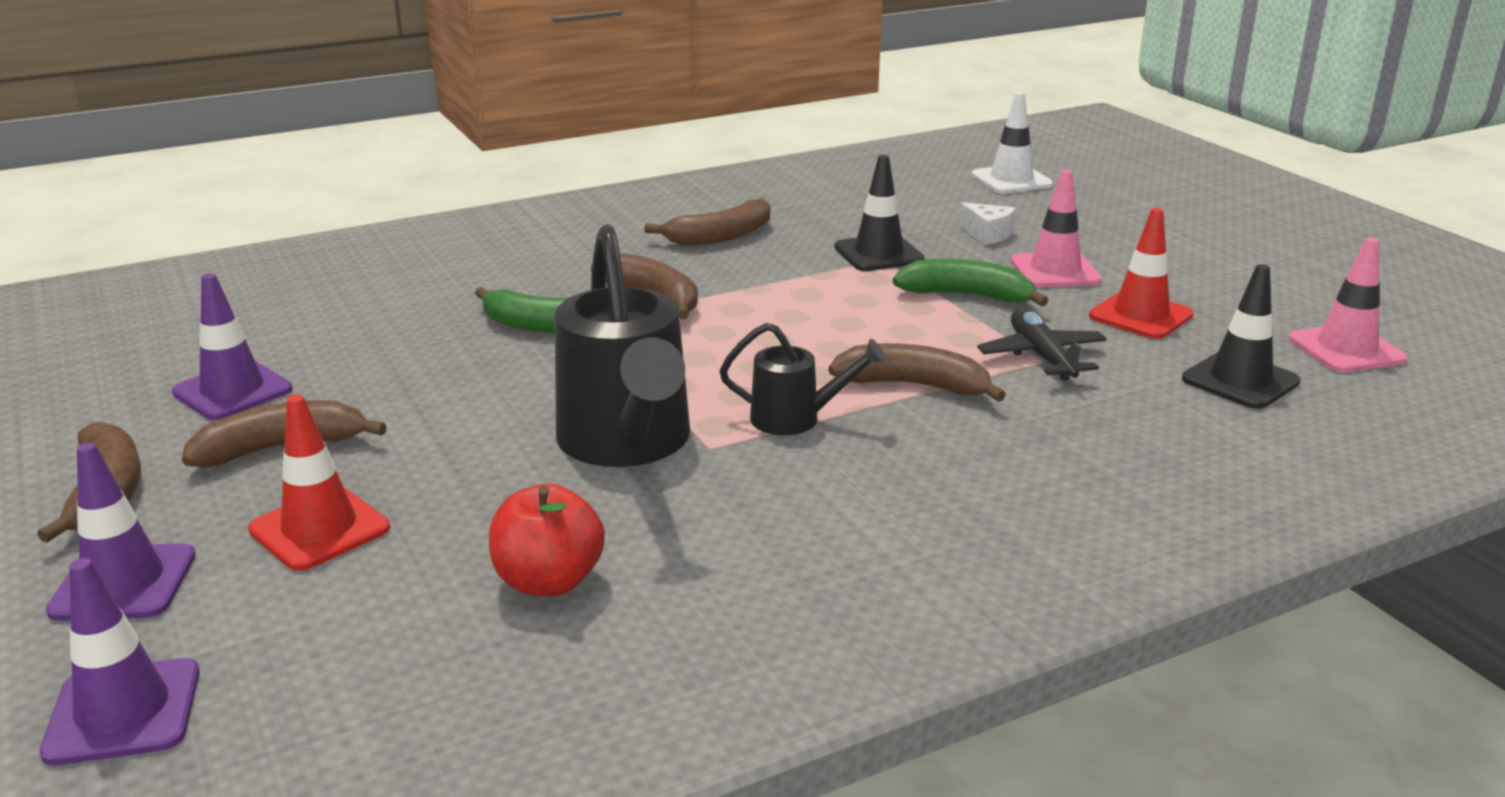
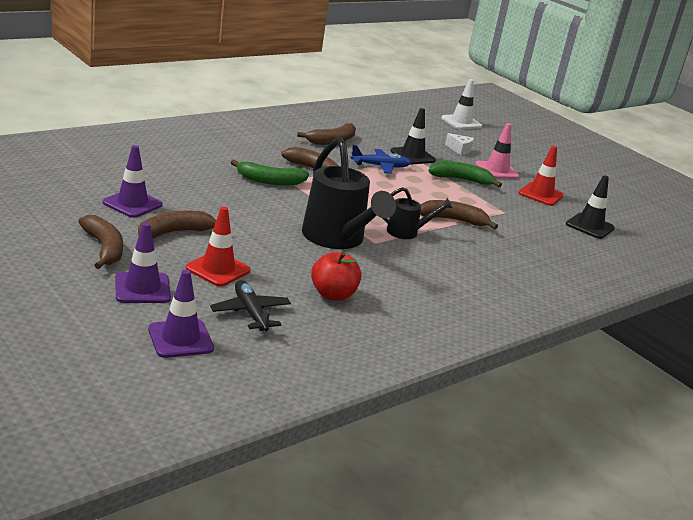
camera: 15 degrees left, 0 degrees up
(799, 280) = (380, 166): none -> blue plane
(1041, 356) = (504, 210): black plane -> black plane (250, 312)
(1346, 349) = (629, 215): pink traffic cone -> none

